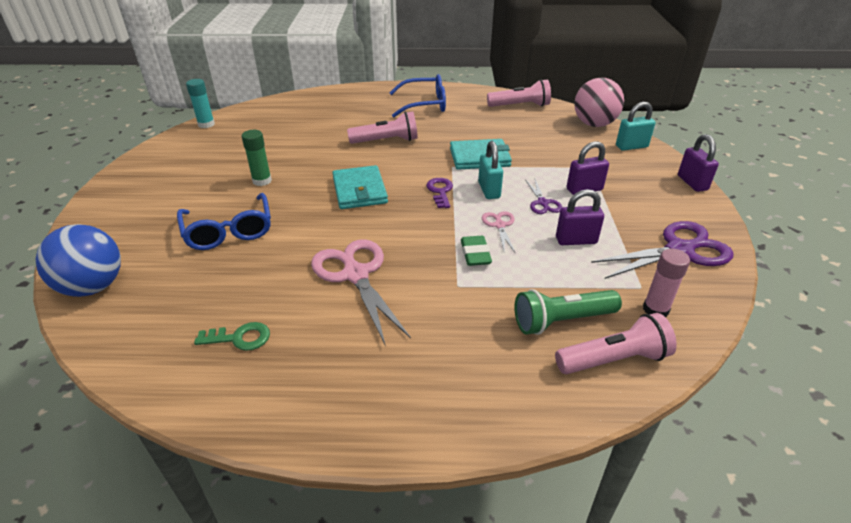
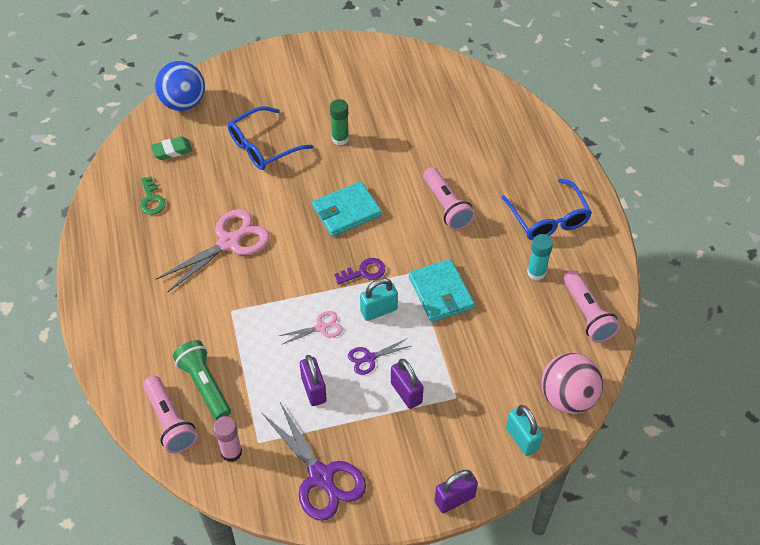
camera: 75 degrees right, 15 degrees up
(206, 124) = (426, 59): turquoise glue stick -> turquoise glue stick (536, 272)
(475, 254) = (274, 316): green eraser -> green eraser (172, 150)

